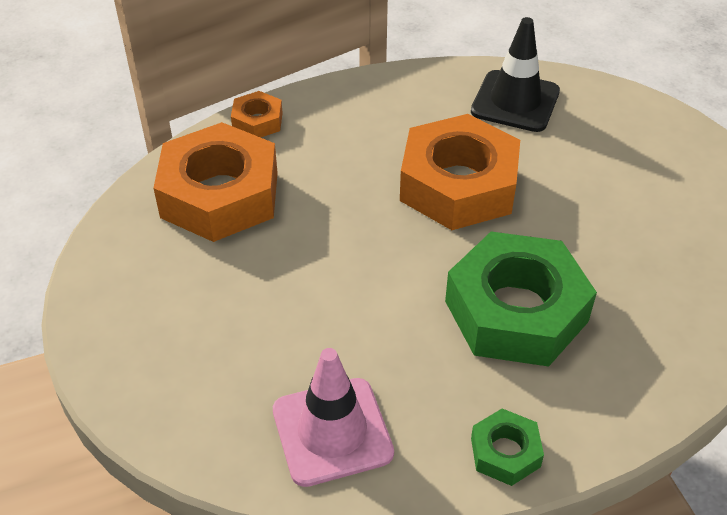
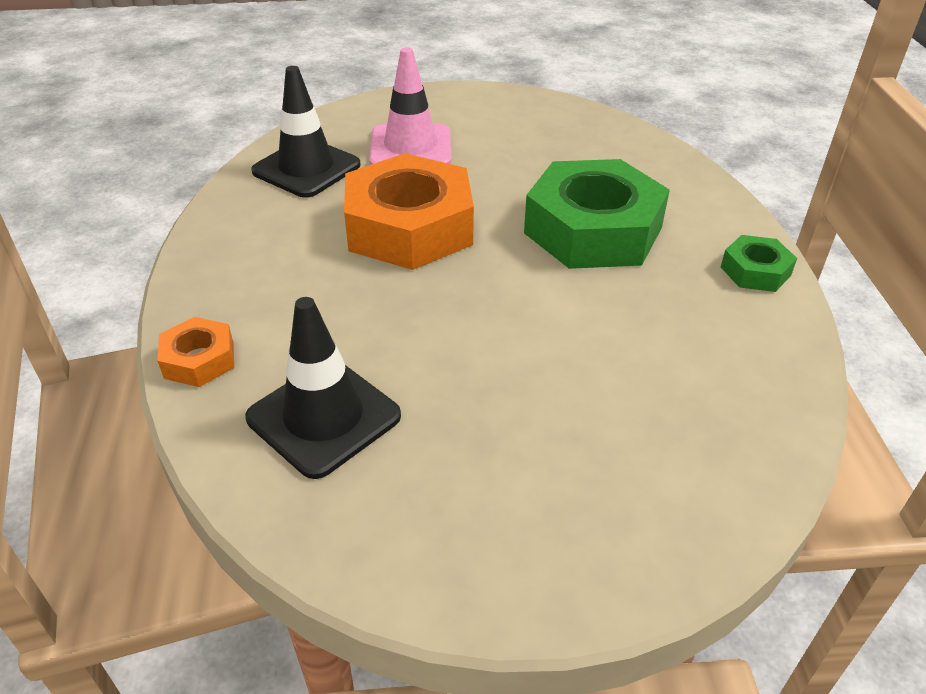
camera: 75 degrees left, 5 degrees down
(220, 195) = (323, 417): orange nut -> black traffic cone
(332, 431) = (727, 376): pink traffic cone -> pink traffic cone (411, 147)

